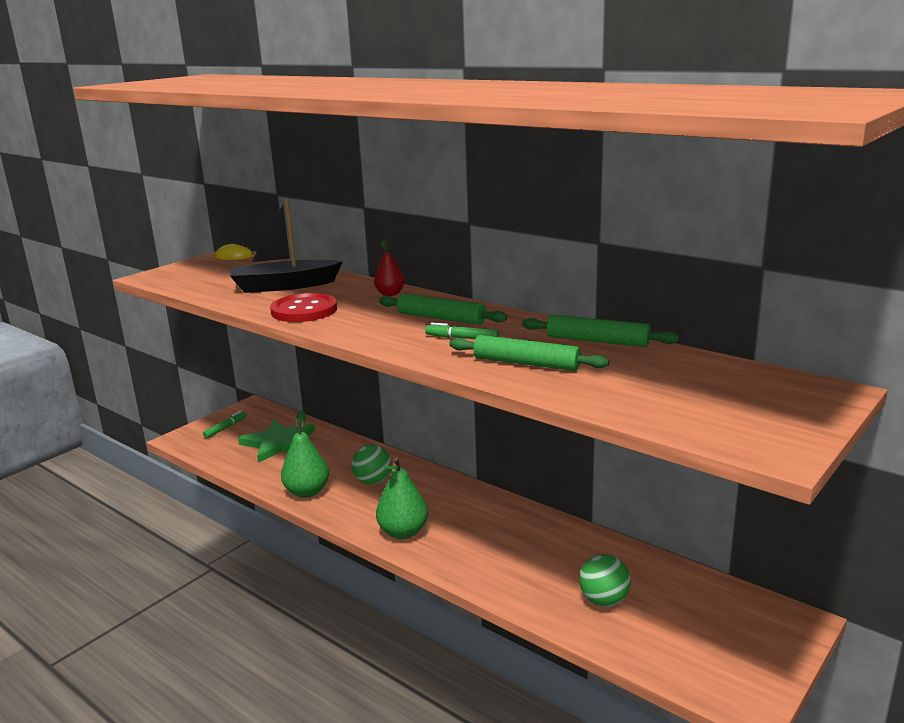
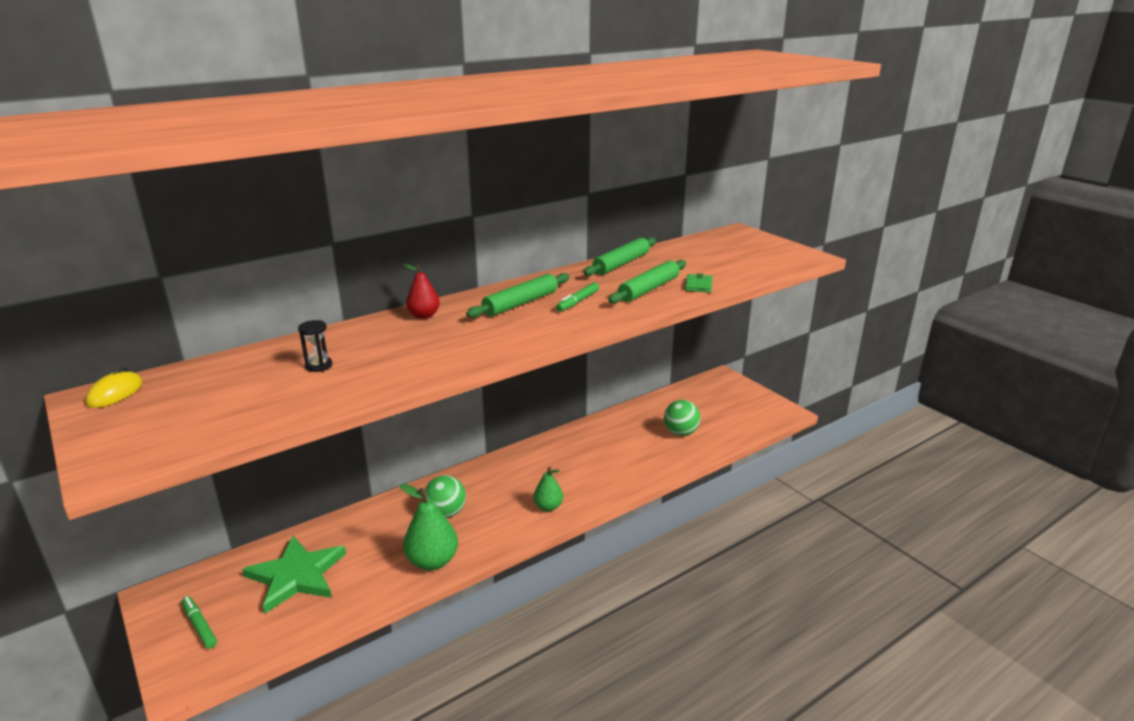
camera: 75 degrees left, 5 degrees up
(284, 286) = (318, 366): black boat -> black hourglass
(304, 310) = (427, 359): red button -> none
(403, 532) = (548, 507): green pear -> green pear, size x0.61
(564, 387) = (698, 285): none -> green wallet

